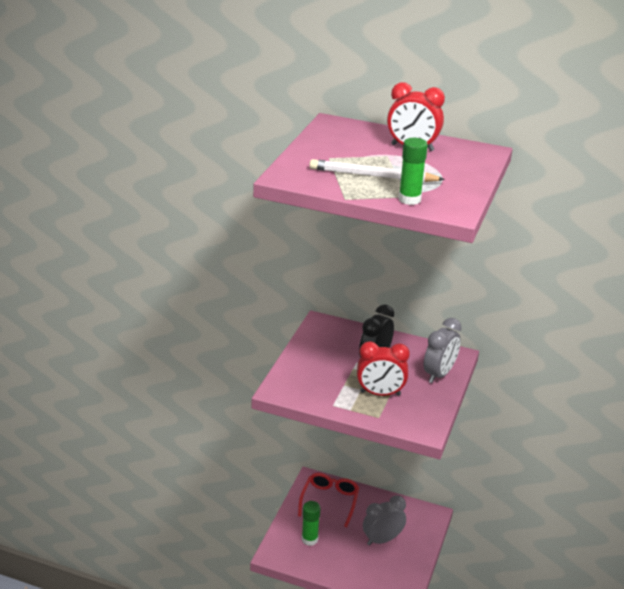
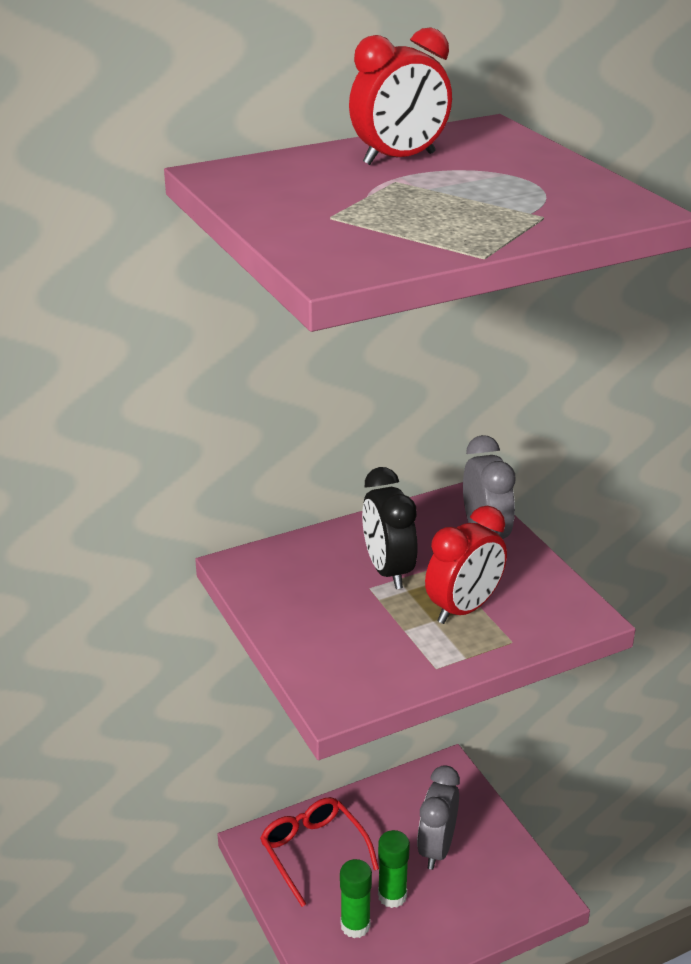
camera: 45 degrees left, 0 degrees up
(372, 176) = (442, 212): white pencil -> none
(409, 199) = (557, 219): green glue stick -> green glue stick (392, 896)

